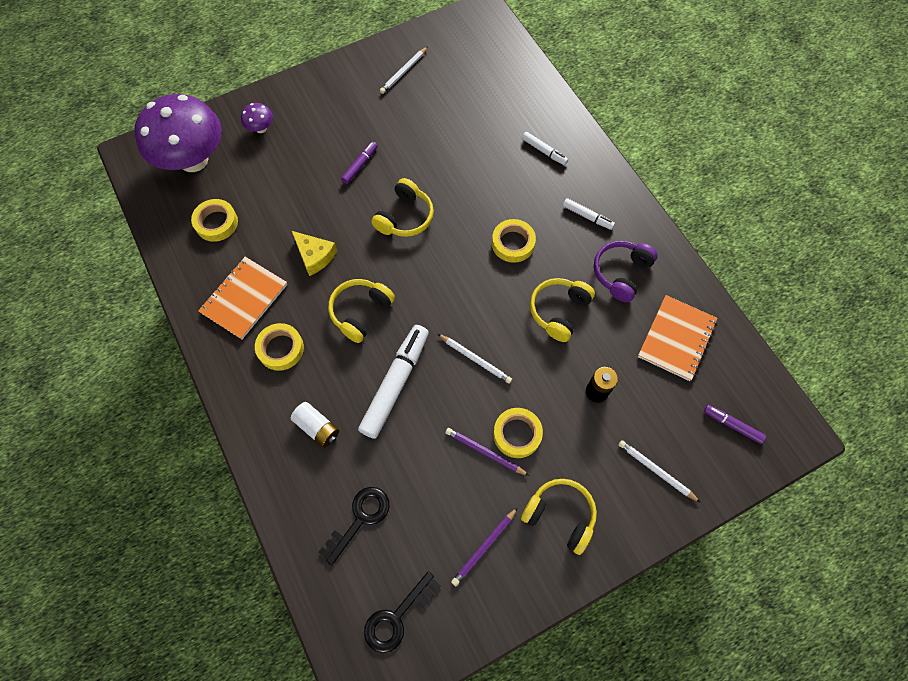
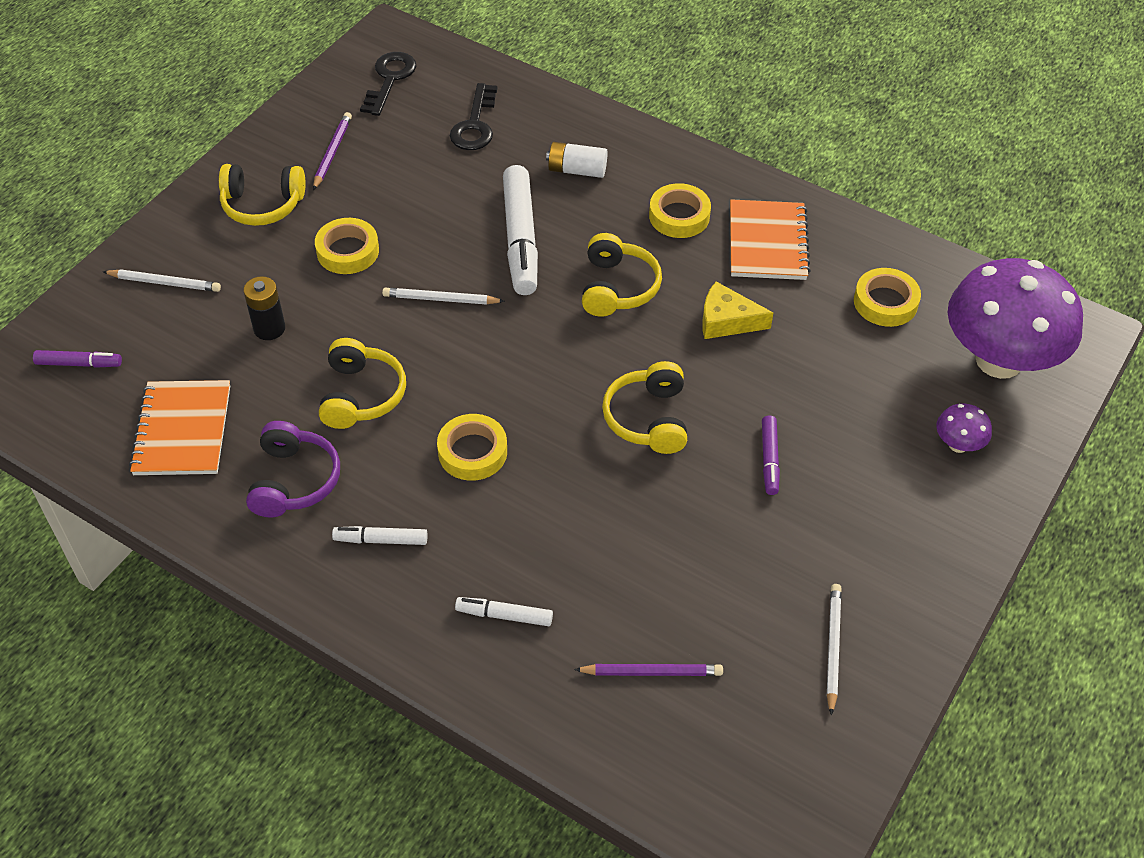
camera: 150 degrees right, 15 degrees down
(484, 452) = (376, 222): purple pencil -> purple pencil (652, 672)

